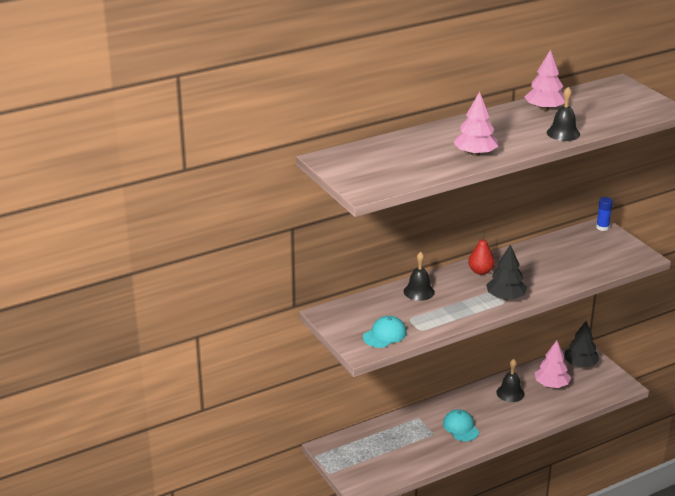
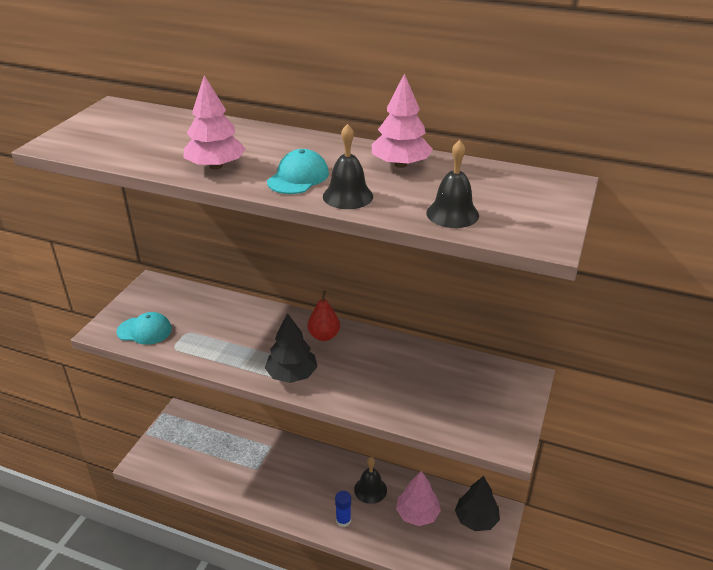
camera: 50 degrees right, 5 degrees up
(419, 291) = (242, 316): black bell -> black bell (452, 214)
(460, 427) = (282, 482): turquoise cap -> turquoise cap (298, 177)
(602, 227) = (525, 379): blue glue stick -> blue glue stick (343, 520)

